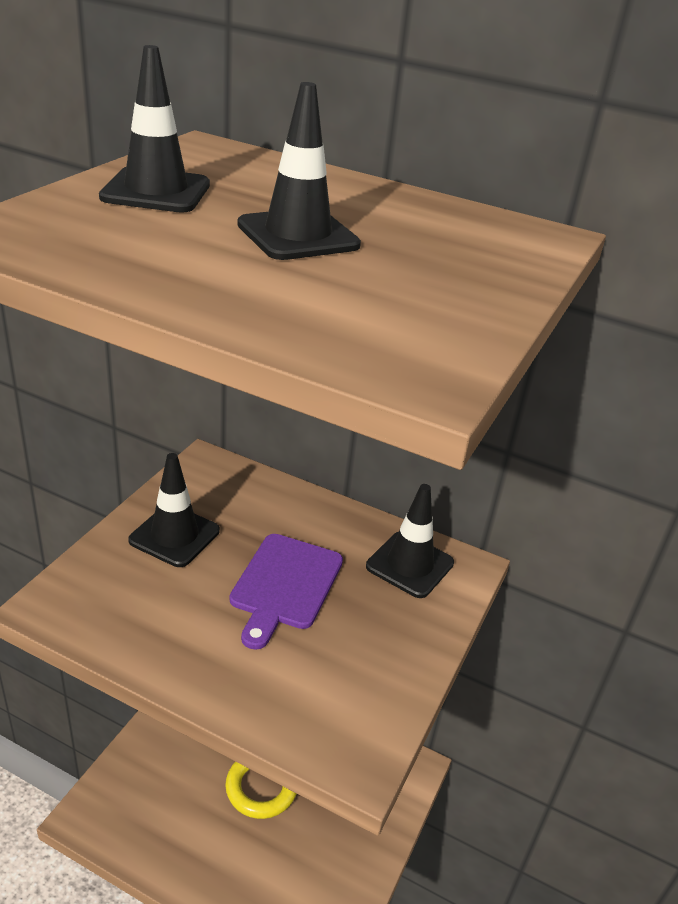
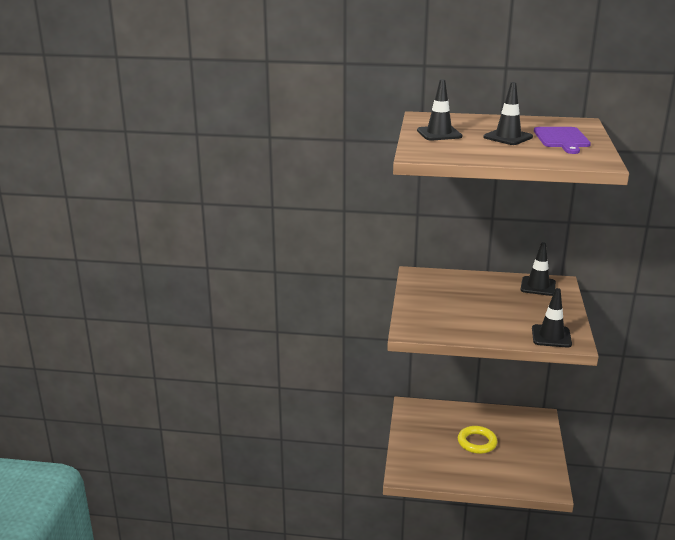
camera: 15 degrees left, 10 degrees down
(174, 536) = (432, 299): black traffic cone -> black traffic cone (551, 336)
(285, 585) = (495, 304): purple cutting board -> purple cutting board (562, 139)

